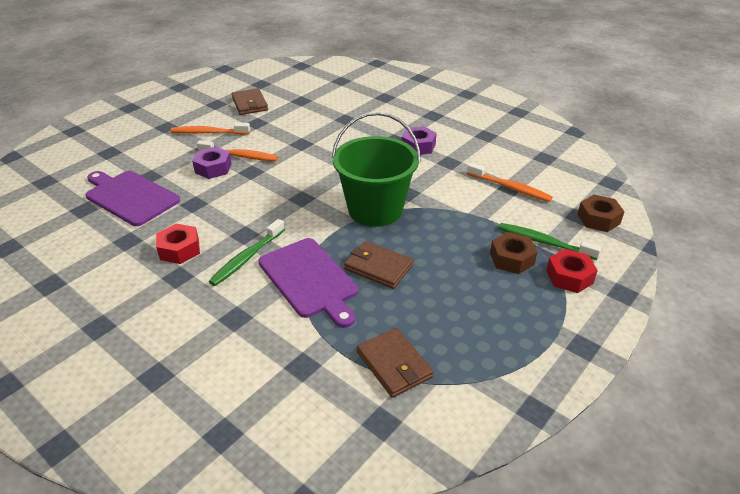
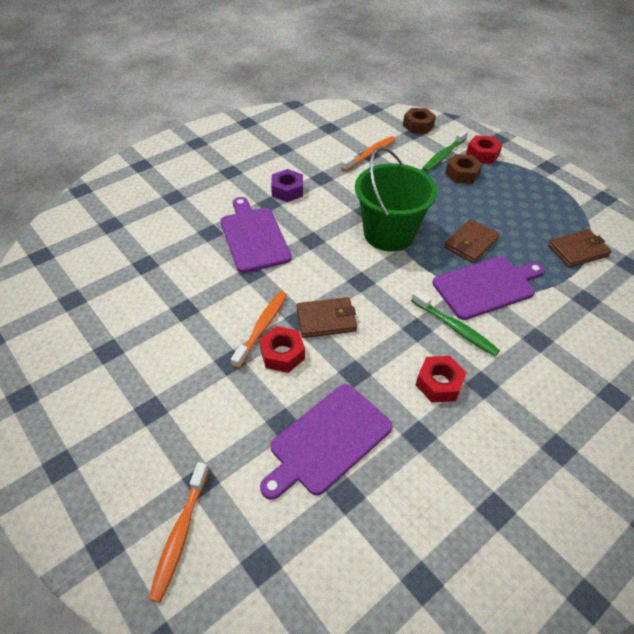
camera: 80 degrees left, 10 degrees up
(209, 133) = (190, 358): orange toothbrush -> orange toothbrush (180, 534)
(213, 168) = (282, 354): purple nut -> red nut
(250, 104) = (129, 313): brown wallet -> brown wallet (326, 320)
(345, 138) = (253, 237): none -> purple cutting board

